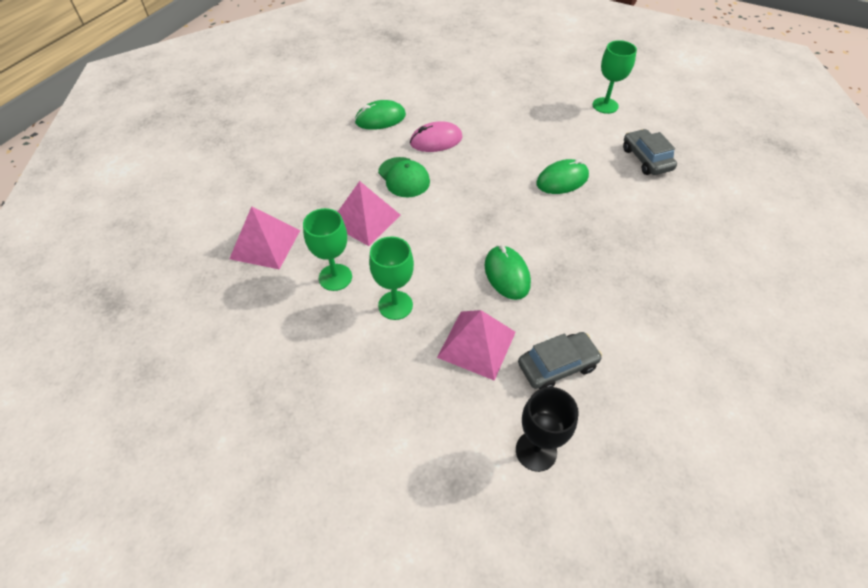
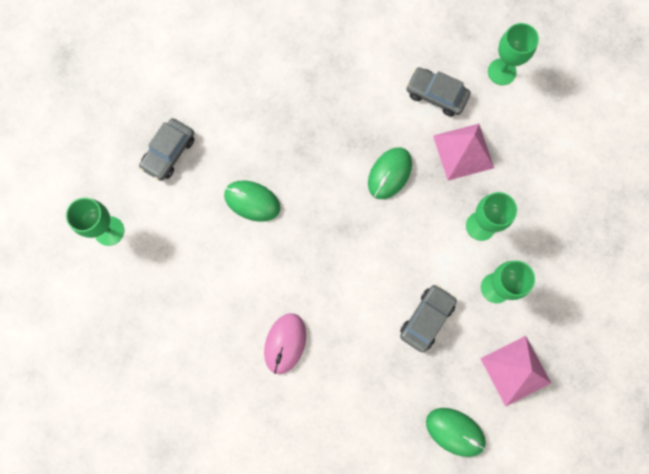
camera: 130 degrees left, 25 degrees up
(364, 219) = (426, 319): pink pyramid -> grey car
(380, 119) = (296, 423): green mouse -> green mouse (455, 431)
(404, 177) = (355, 330): green cap -> none
(436, 140) = (285, 343): pink mouse -> pink mouse turned 75 degrees clockwise
(536, 451) = (501, 72): black goblet -> green goblet

